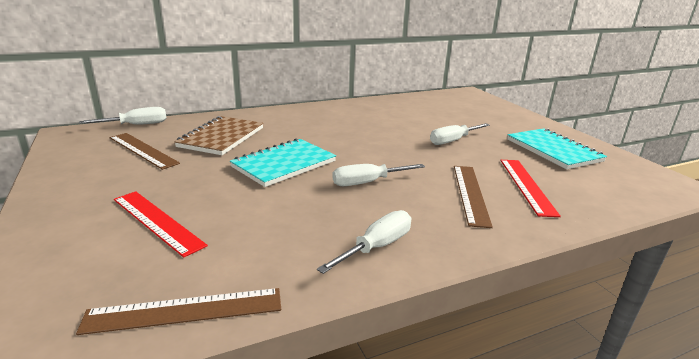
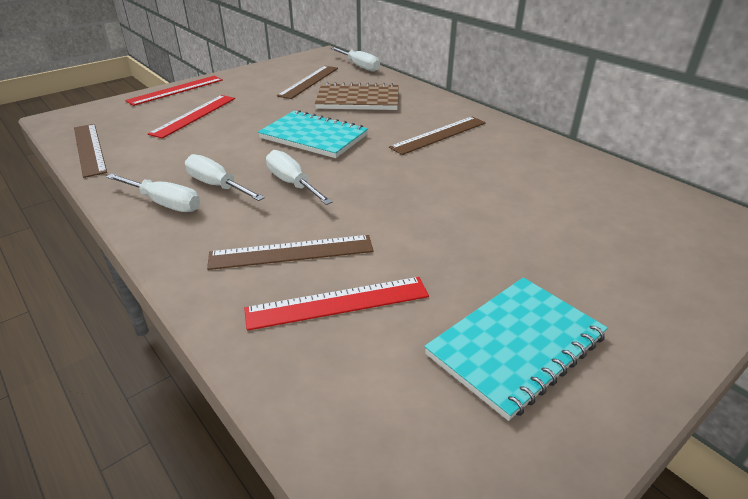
camera: 75 degrees right, 10 degrees up
(37, 232) = (176, 90): none -> red ruler
(320, 124) = (439, 135): none -> brown ruler
(453, 141) = (467, 231): white screwdriver -> white screwdriver (217, 185)

